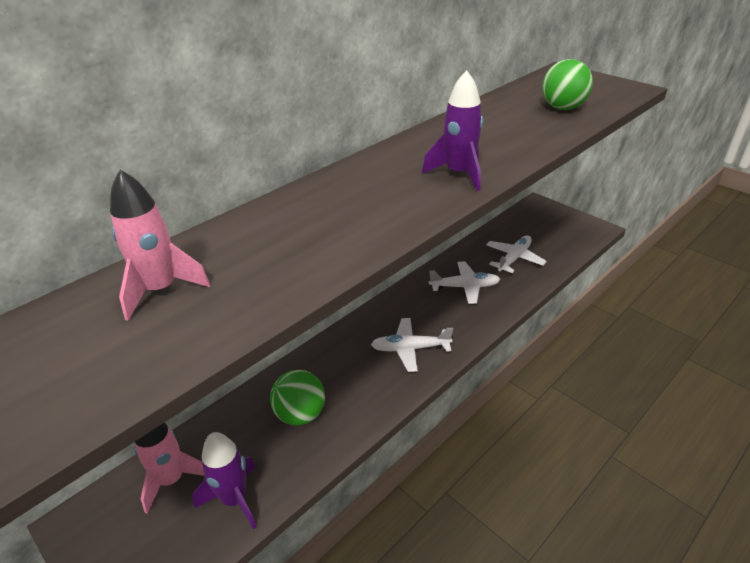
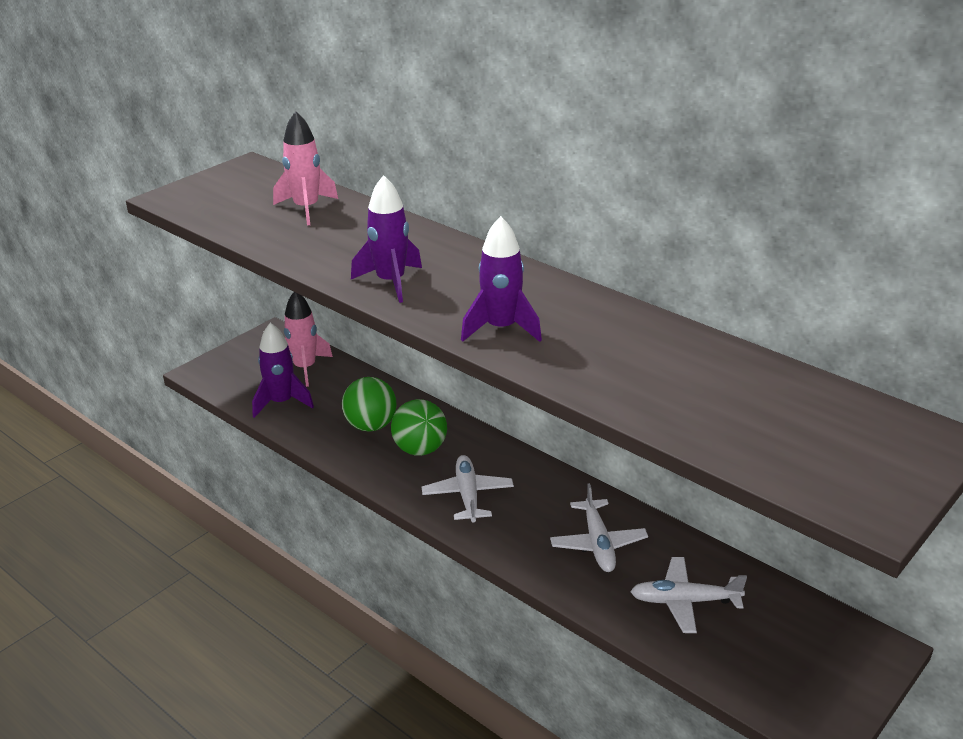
camera: 85 degrees right, 5 degrees down
(370, 225) = (391, 282): none -> purple rocket
(514, 258) = (684, 601): white plane -> white plane turned 150 degrees clockwise
(562, 108) = (740, 421): green ball -> green ball (420, 449)

